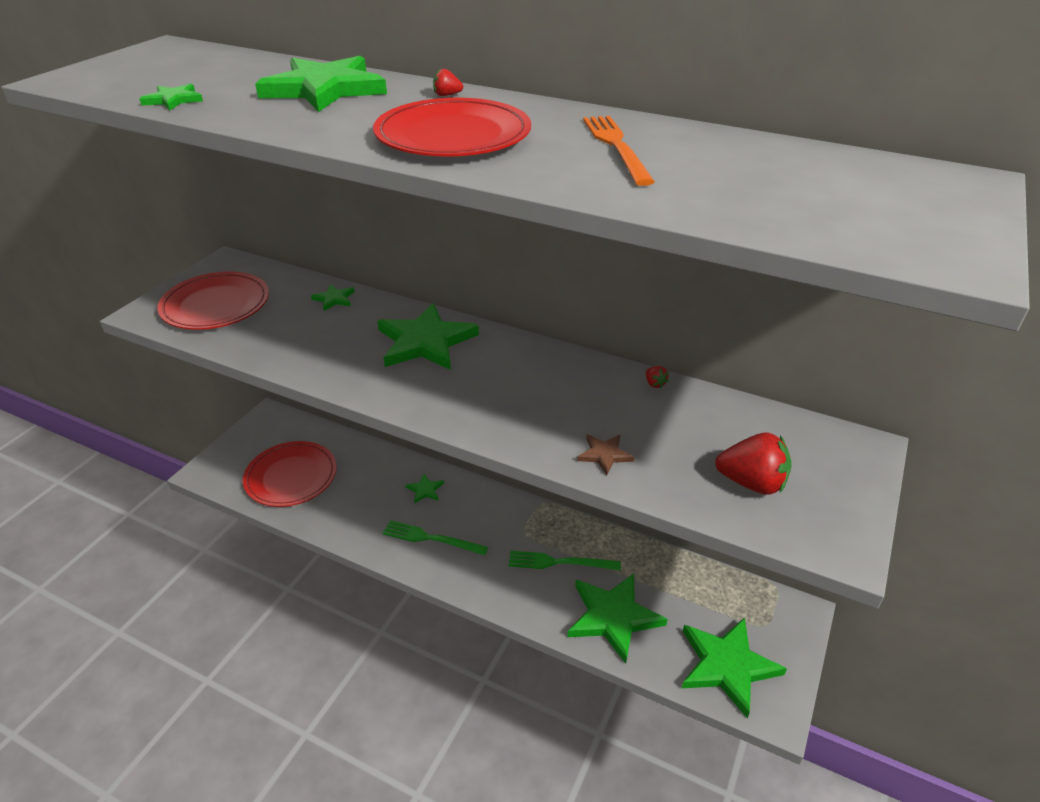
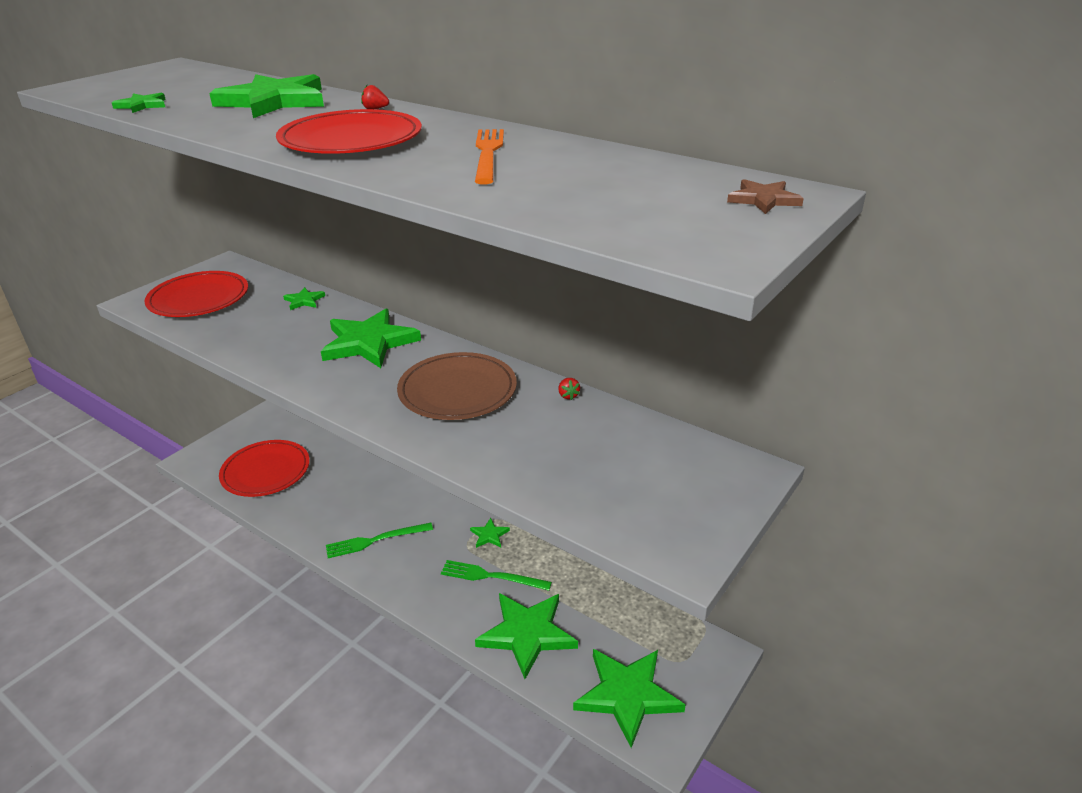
camera: 10 degrees right, 5 degrees down
(425, 490) = (385, 496): green star -> green star (489, 535)
(431, 538) = (375, 540): green fork -> green fork turned 45 degrees counterclockwise
(541, 388) = (457, 391): none -> brown plate
(604, 455) = (489, 453): brown star -> brown star (763, 199)
(751, 483) = (621, 492): red strawberry -> none

